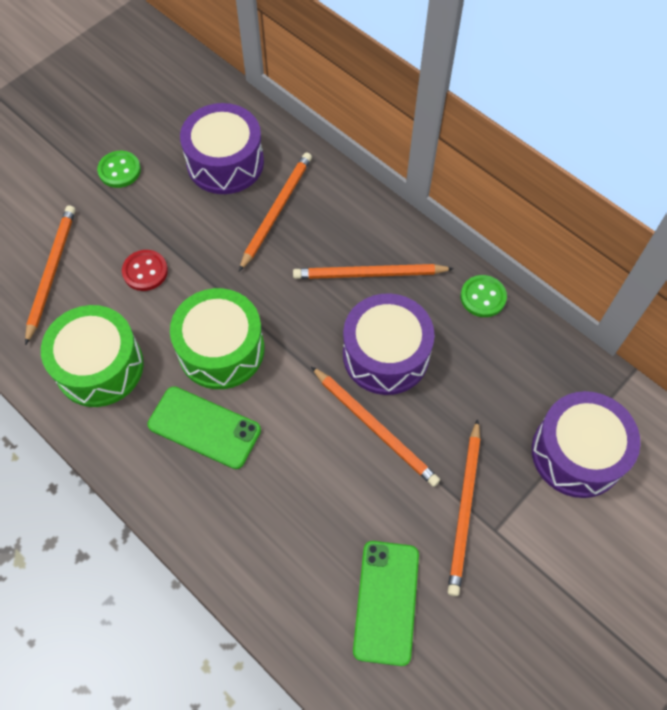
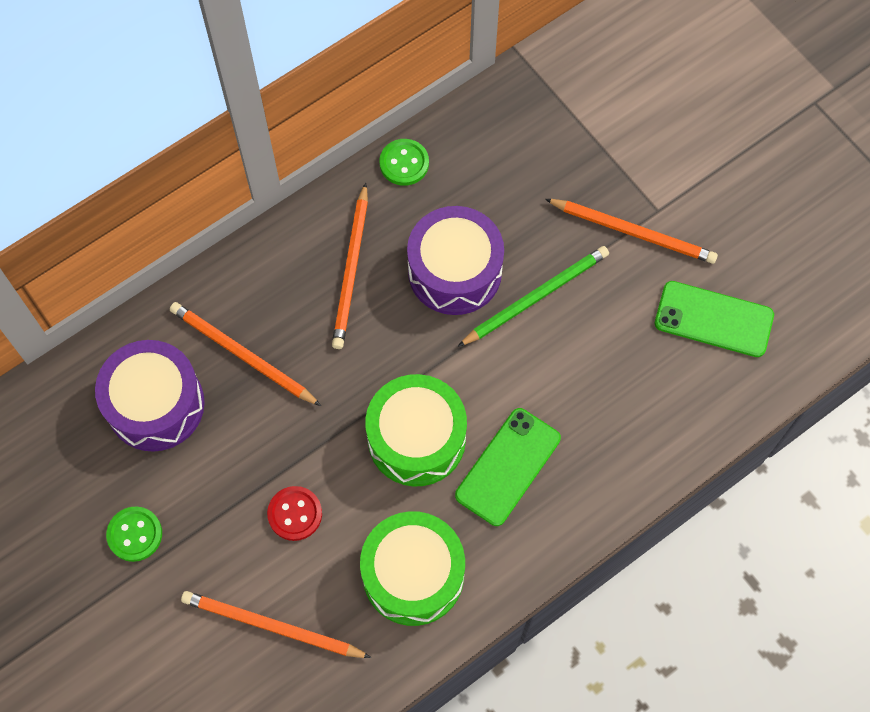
camera: 80 degrees left, 5 degrees up
(375, 428) = (536, 297): orange pencil -> green pencil
(577, 453) = (592, 121): purple drum -> none

